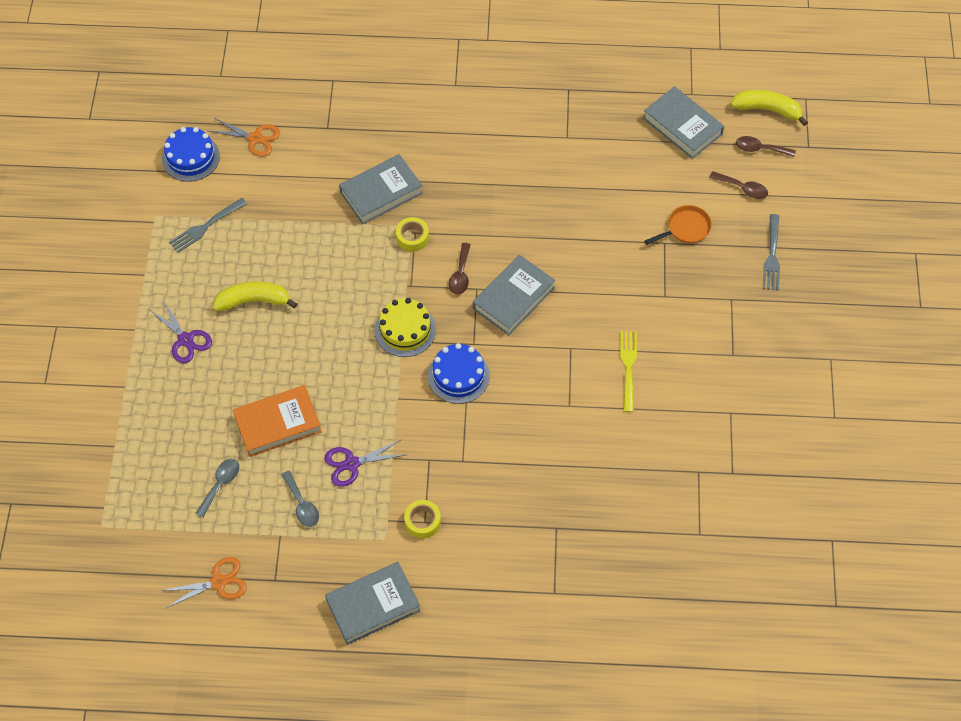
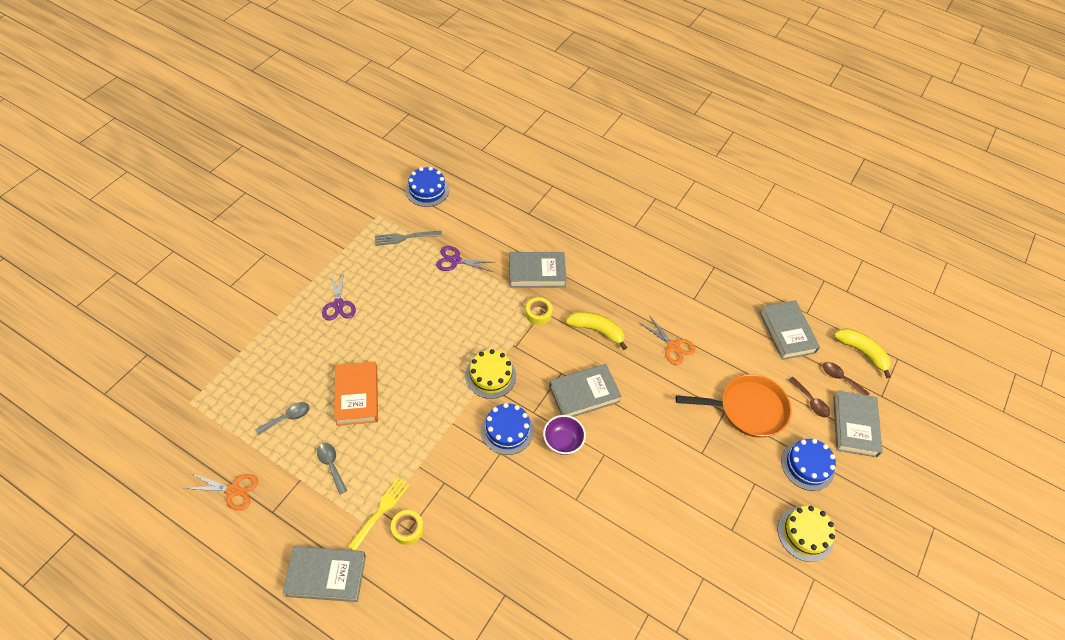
camera: 25 degrees right, 5 degrees down
(253, 301) = (401, 302): yellow banana -> yellow banana (596, 330)
(255, 138) = (476, 198): orange scissors -> orange scissors (673, 346)
(278, 424) = (357, 396): orange book -> orange book turned 75 degrees clockwise
(302, 505) = (331, 465): grey spoon -> grey spoon turned 150 degrees clockwise
(352, 464) = (387, 454): purple scissors -> purple scissors (455, 260)
(460, 275) = (556, 357): brown spoon -> none
(522, 357) = (563, 441): none -> purple bowl
(628, 368) = (640, 494): yellow fork -> yellow fork (380, 511)
(685, 228) = (747, 409): orange pan -> orange pan, size x1.82
(772, 255) = (807, 465): grey fork -> blue cake
(797, 191) = (854, 426): none -> grey book
(802, 322) = (805, 534): none -> yellow cake

